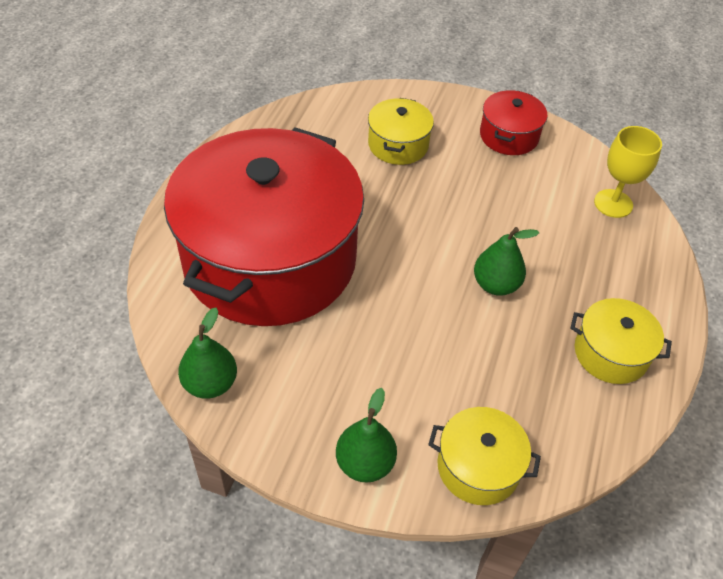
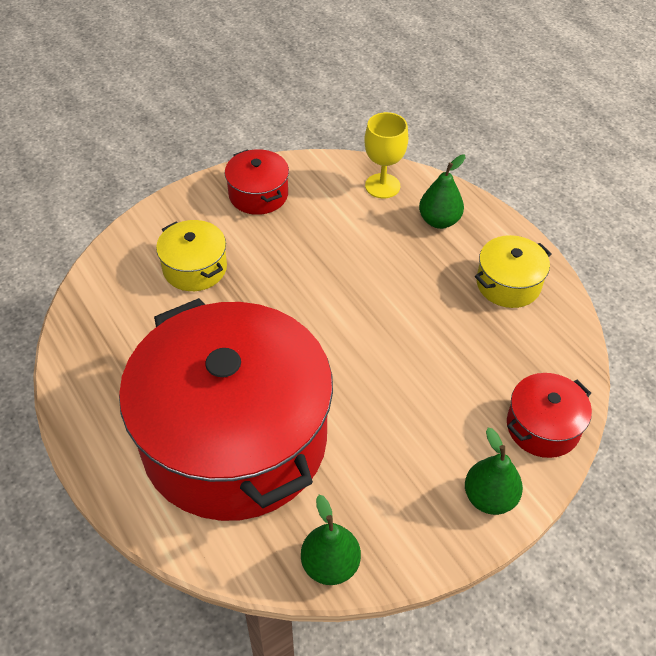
camera: 50 degrees left, 0 degrees up
(478, 467) = (543, 426): yellow pot -> red pot
(495, 285) = (395, 306): green pear -> green pear (439, 221)

